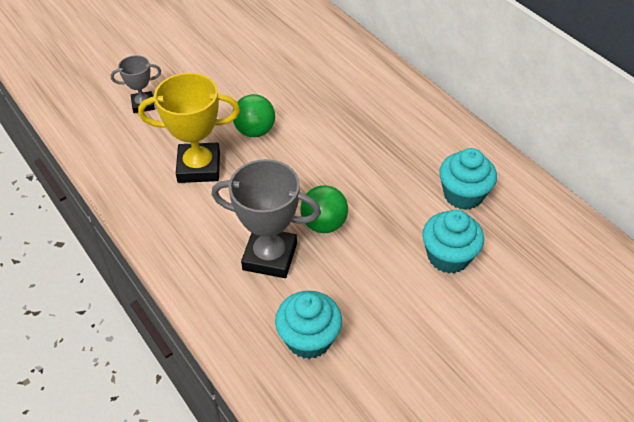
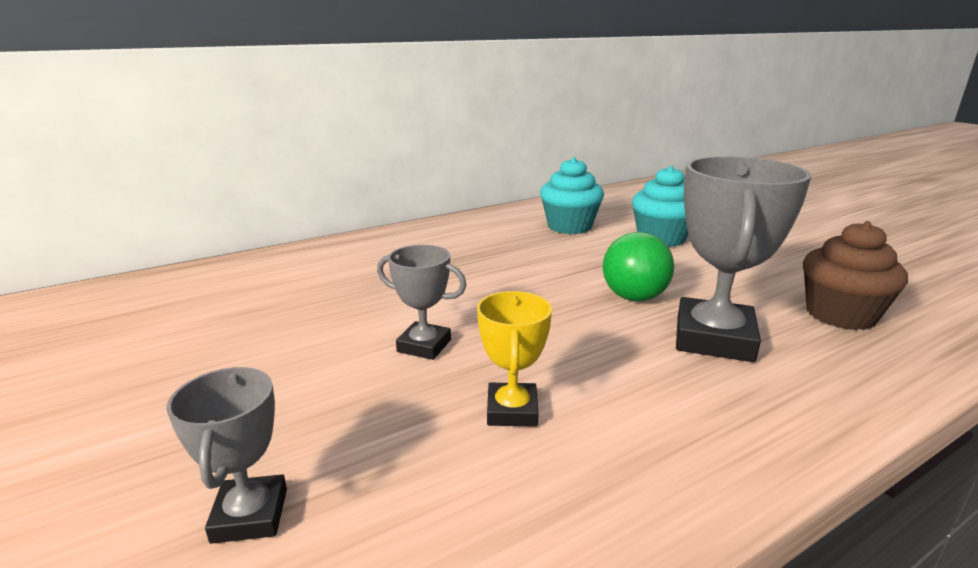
camera: 85 degrees left, 25 degrees down
(199, 167) = (512, 410): yellow trophy -> yellow trophy, size x0.56
(255, 131) = (424, 346): green ball -> grey trophy
(308, 339) = (840, 315): turquoise cupcake -> brown cupcake

